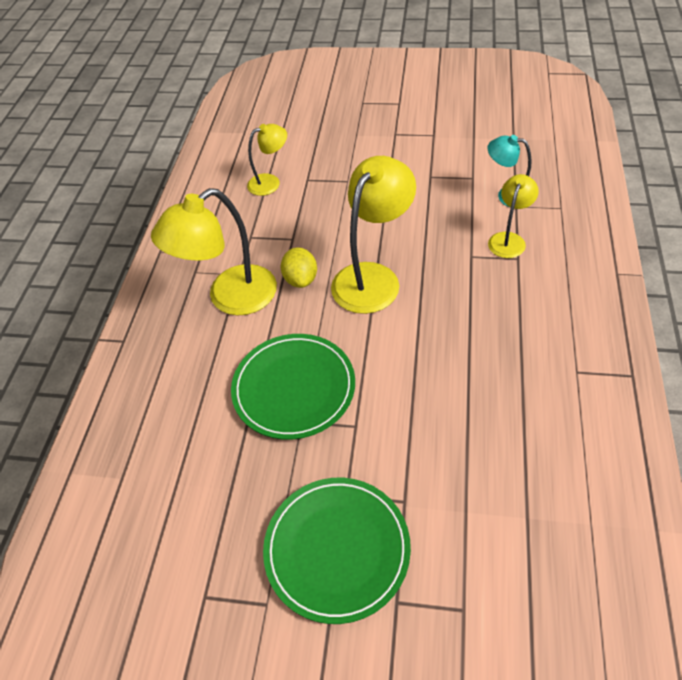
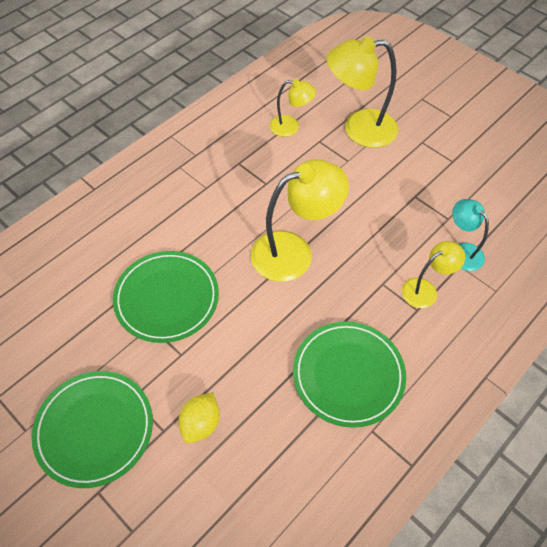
camera: 30 degrees right, 5 degrees up
(230, 298) = (185, 202): yellow lamp -> yellow lamp (359, 129)
(301, 279) = (243, 219): yellow lemon -> yellow lemon (201, 424)
(515, 342) = (348, 375): none -> green plate

